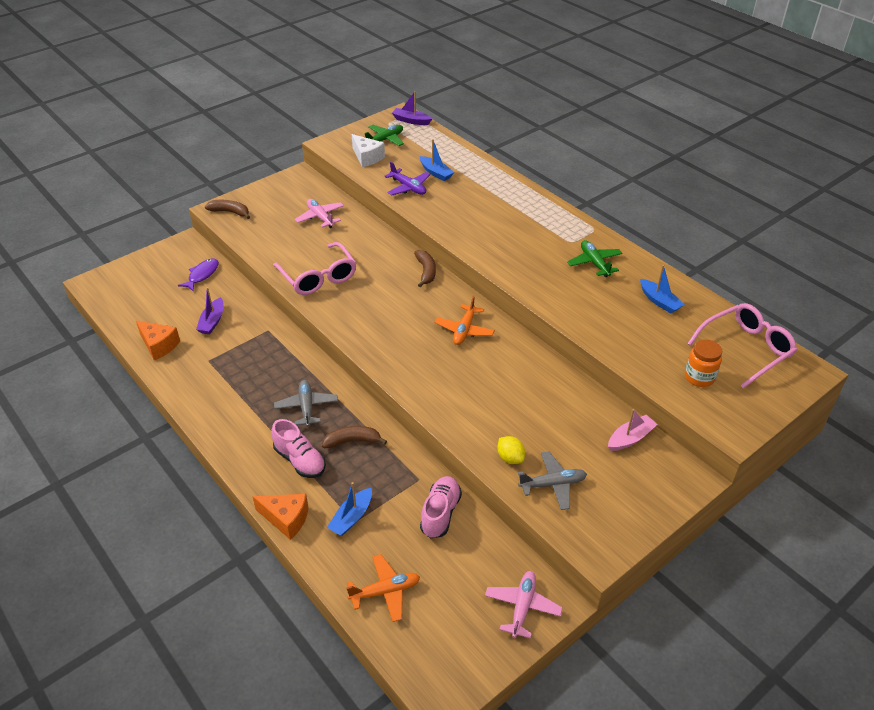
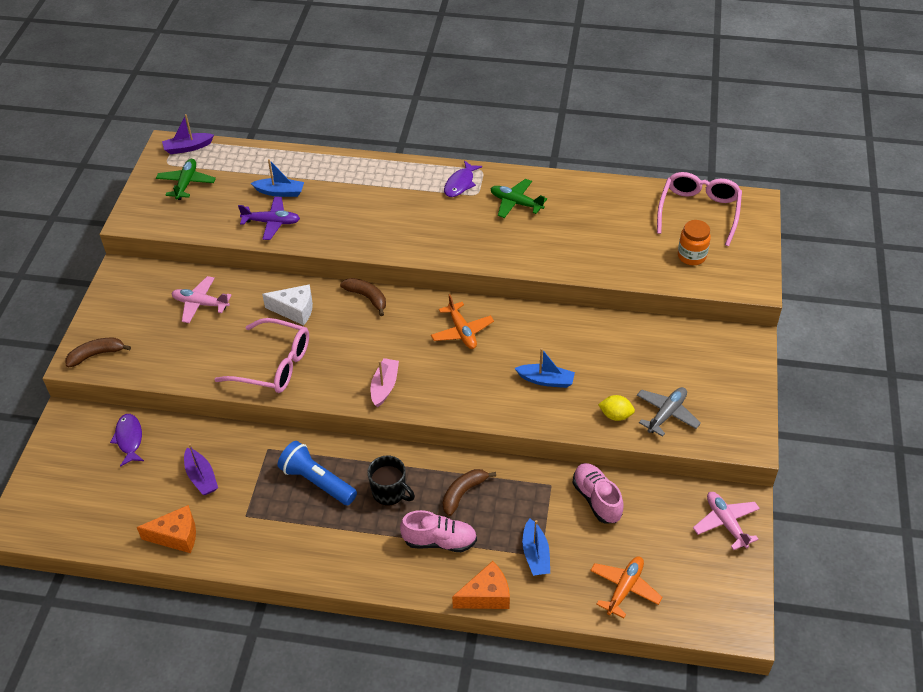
camera: 40 degrees left, 5 degrees up
(272, 369) = (317, 482): none -> blue flashlight
(306, 407) = (390, 493): grey plane -> black mug
(367, 157) = (191, 213): white cheese -> white cheese (295, 310)
(567, 229) = (460, 184): none -> purple fish
(630, 438) = (680, 339): pink boat -> pink boat (384, 386)
(659, 301) = (600, 208): blue boat -> blue boat (546, 380)

